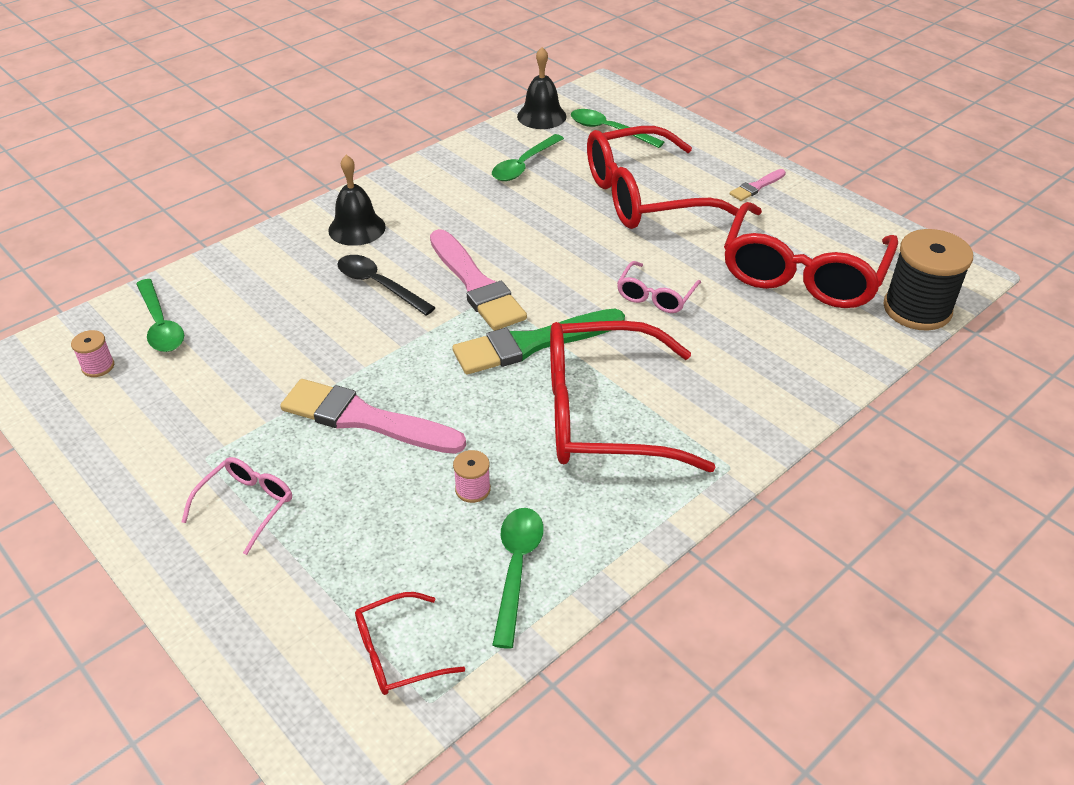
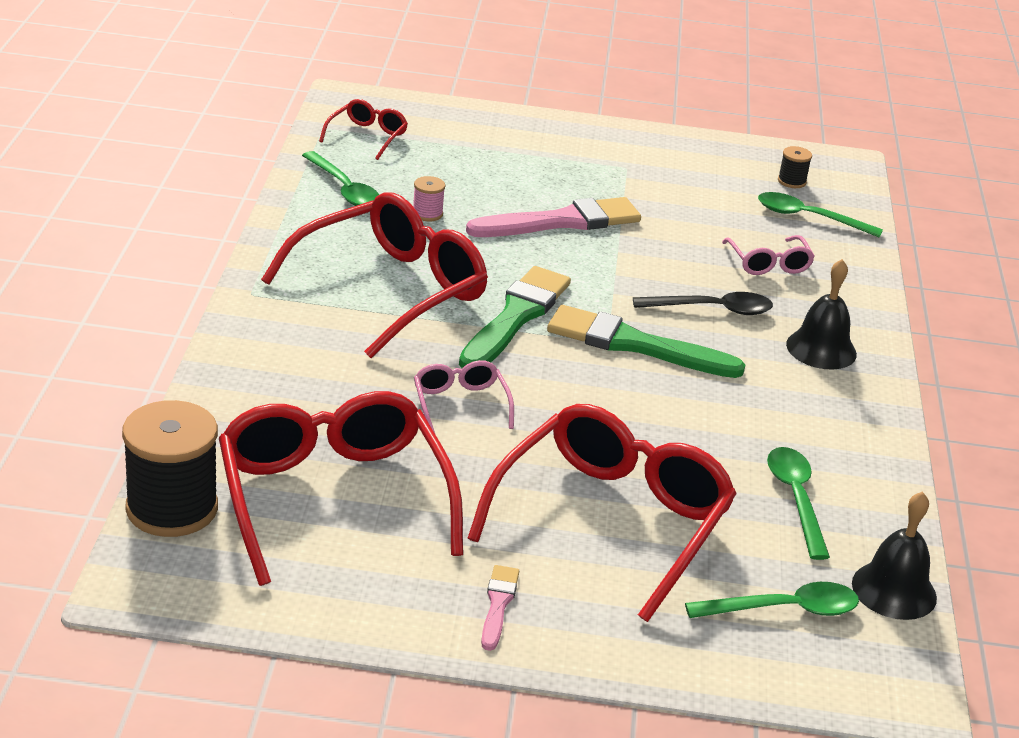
camera: 135 degrees right, 10 degrees down
(98, 366) = (791, 181): pink spool -> black spool
(247, 505) = (557, 158): pink glasses -> pink glasses (769, 264)
(476, 285) = (635, 344): pink brush -> green brush

